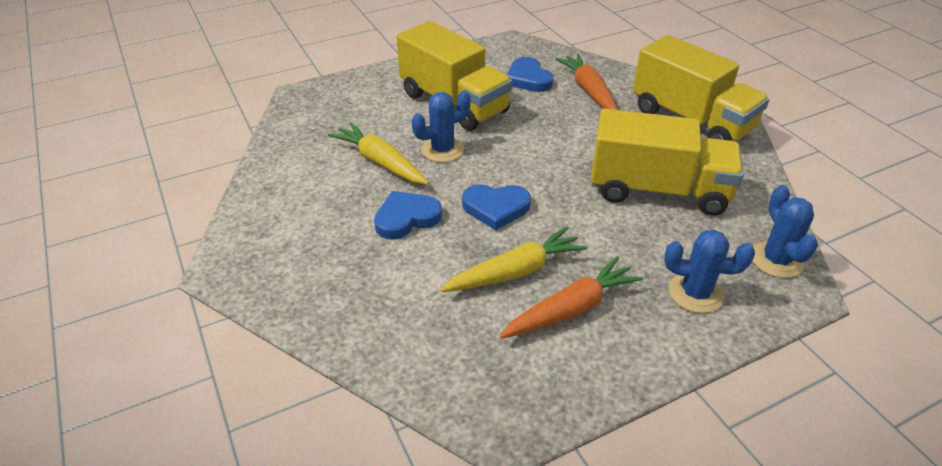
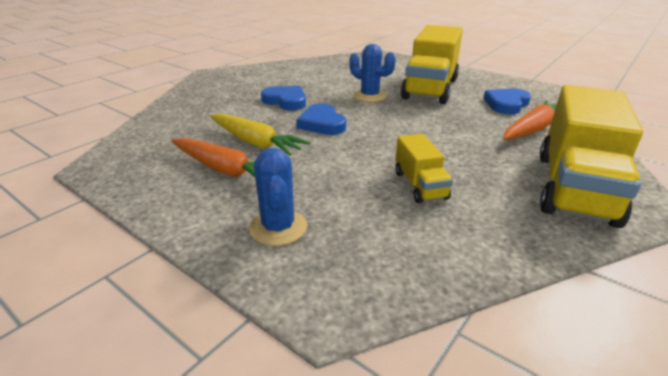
camera: 65 degrees right, 10 degrees down
(380, 162) = (335, 84): yellow carrot -> none
(658, 190) = (420, 185): yellow truck -> yellow truck, size x0.50
(776, 260) = (373, 280): blue cactus -> none

